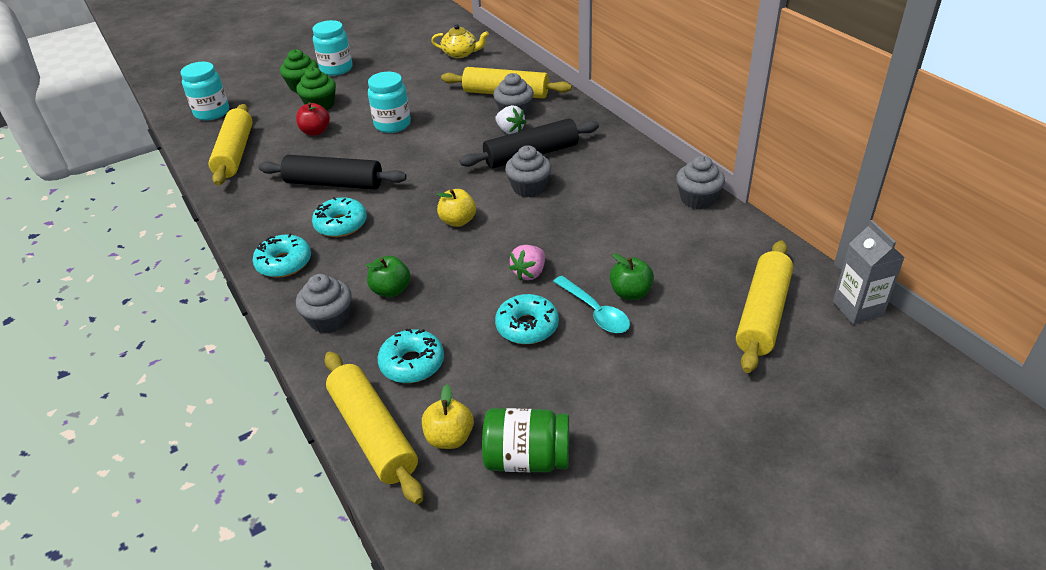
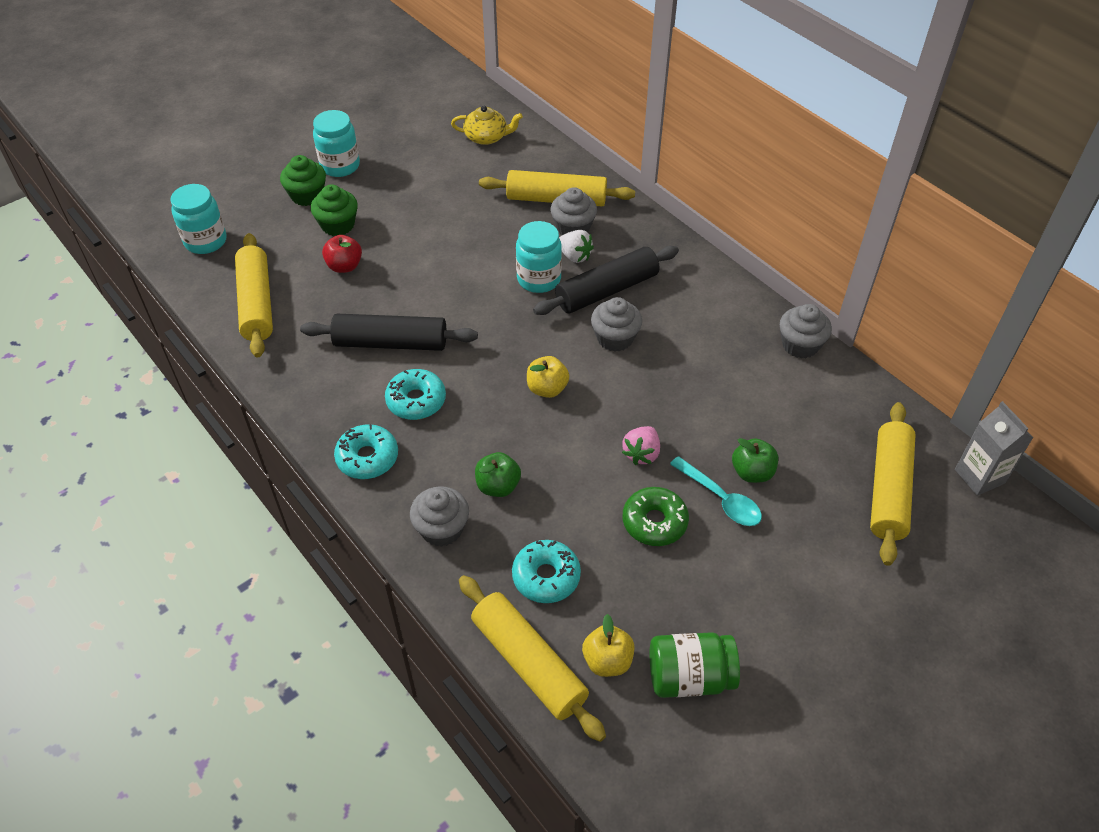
camera: 10 degrees left, 10 degrees up
(392, 124) = (434, 252): turquoise jar -> turquoise jar (539, 279)
(527, 326) = (654, 522): turquoise donut -> green donut

